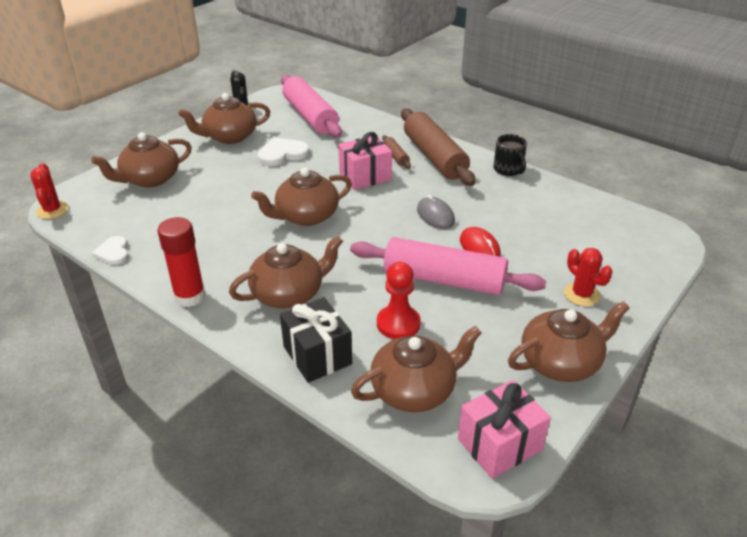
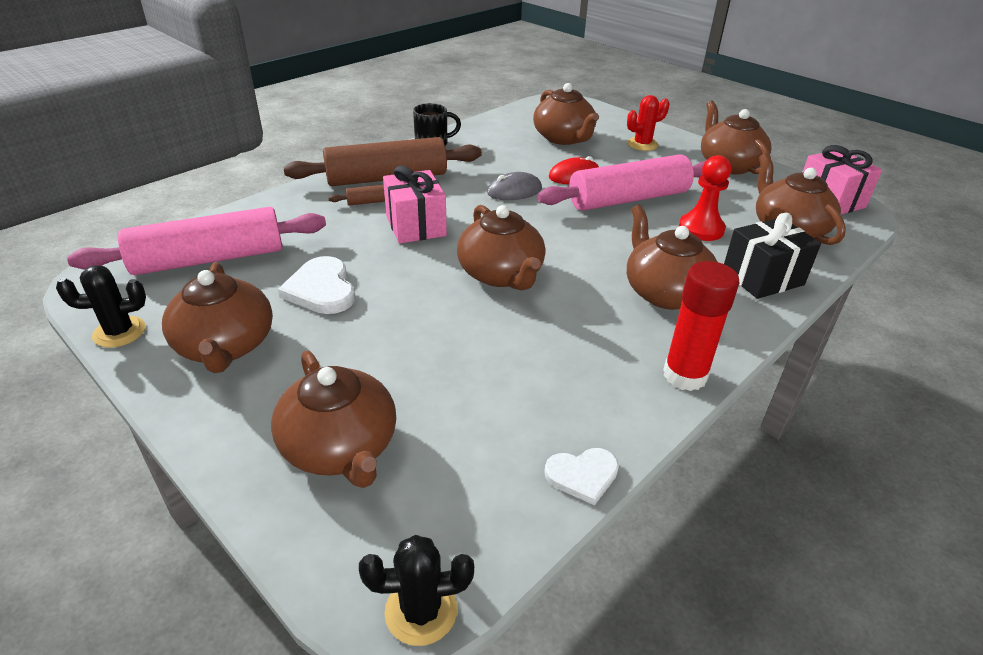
camera: 85 degrees left, 0 degrees up
(52, 210) = (421, 611): red cactus -> black cactus
(443, 280) = (628, 199): pink rolling pin -> pink rolling pin turned 45 degrees clockwise
(565, 240) = (563, 138): none -> brown teapot

